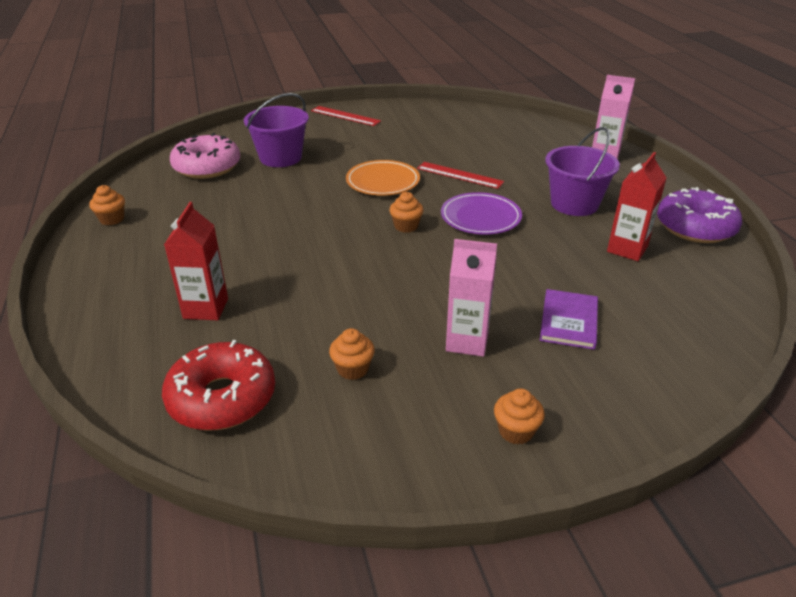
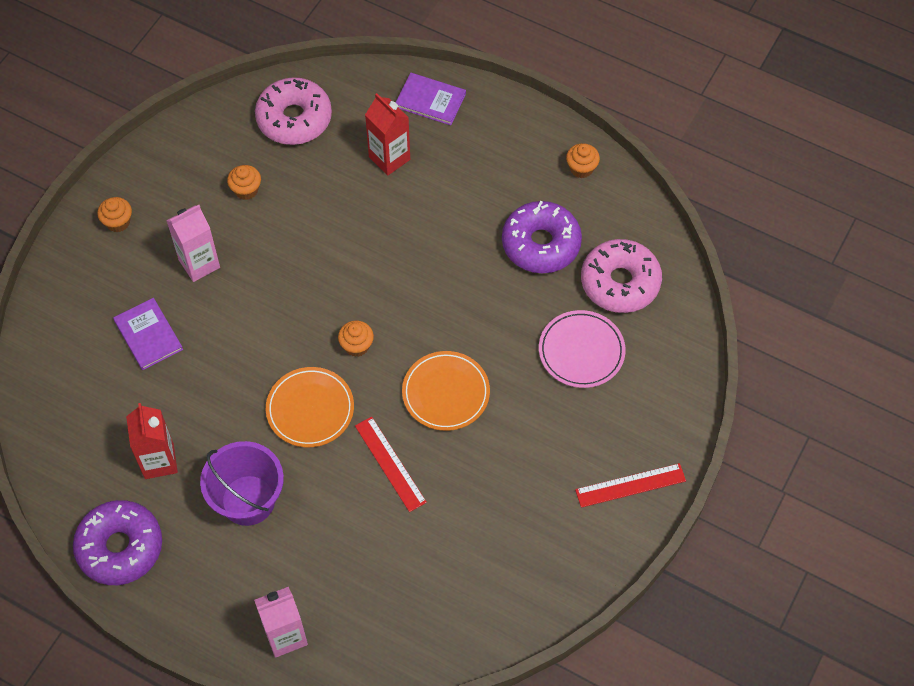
camera: 135 degrees right, 25 degrees up
(102, 325) = (430, 100): none -> purple book
(210, 203) = (541, 244): none -> purple donut
(222, 398) = (294, 119): red donut -> pink donut
(280, 157) = (581, 351): purple bucket -> pink plate
(459, 175) = (390, 463): red ruler -> red ruler turned 75 degrees clockwise
(480, 217) = (310, 409): purple plate -> orange plate

